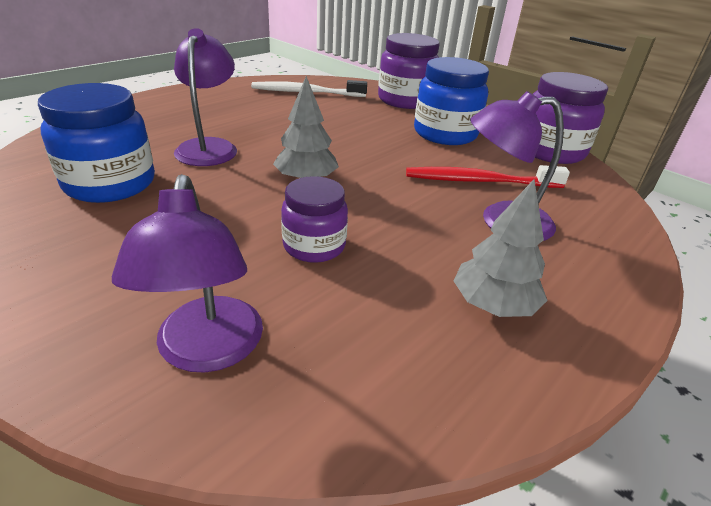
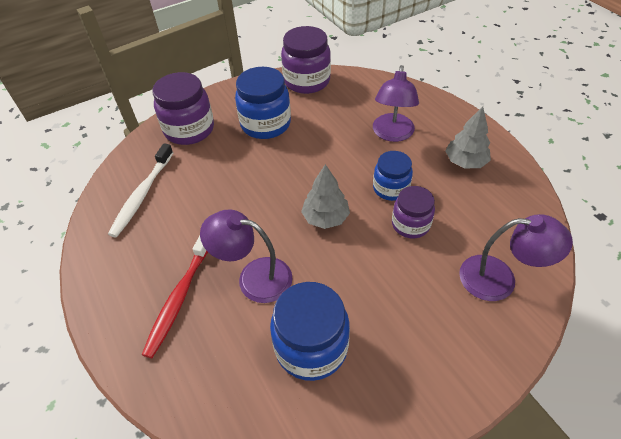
camera: 70 degrees left, 15 degrees up
(382, 225) = (390, 188): none -> blue jar
(479, 181) = (343, 128): red toothbrush -> red toothbrush (179, 298)

